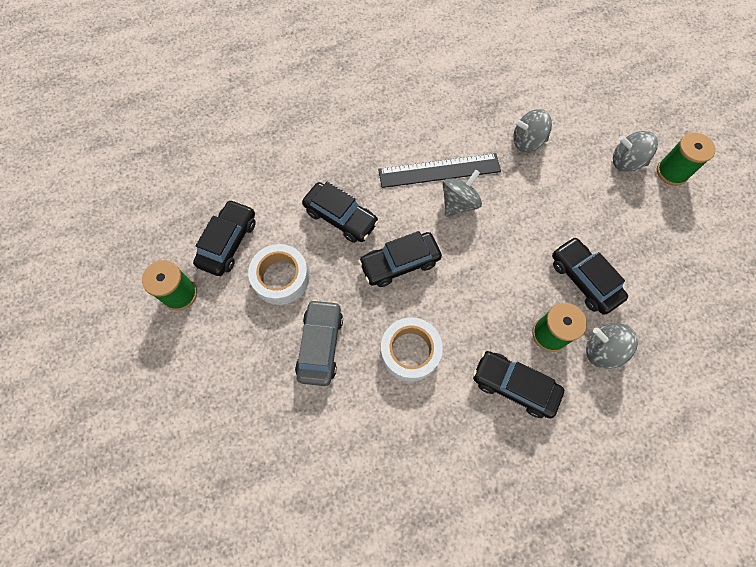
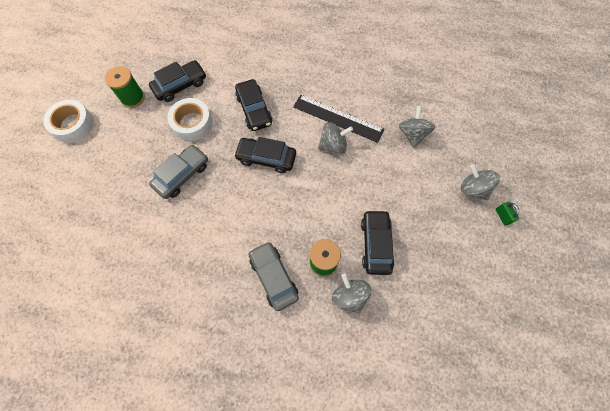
camera: 35 degrees right, 0 degrees up
(410, 351) = (229, 213): white tape -> white tape (73, 125)
(514, 386) = (274, 277): black car -> grey car
(527, 141) = (412, 134): grey spinning top -> grey spinning top turned 60 degrees clockwise
(672, 172) = (502, 216): green spool -> green padlock

